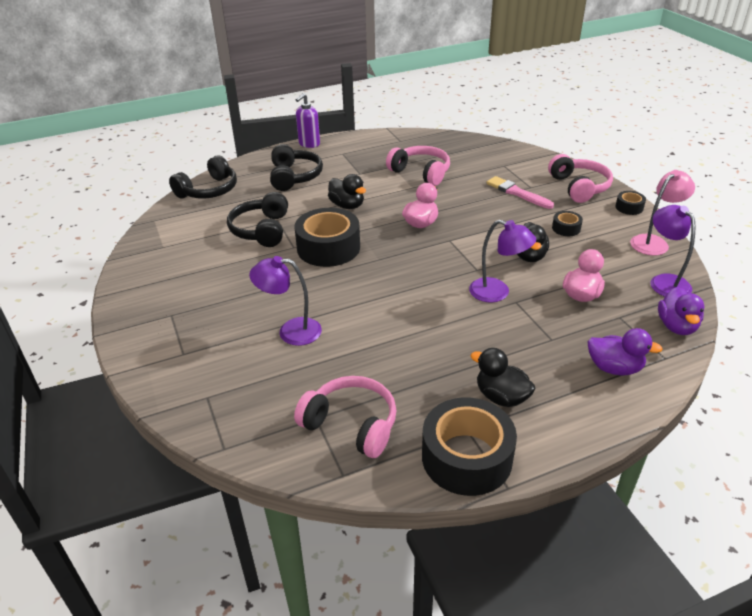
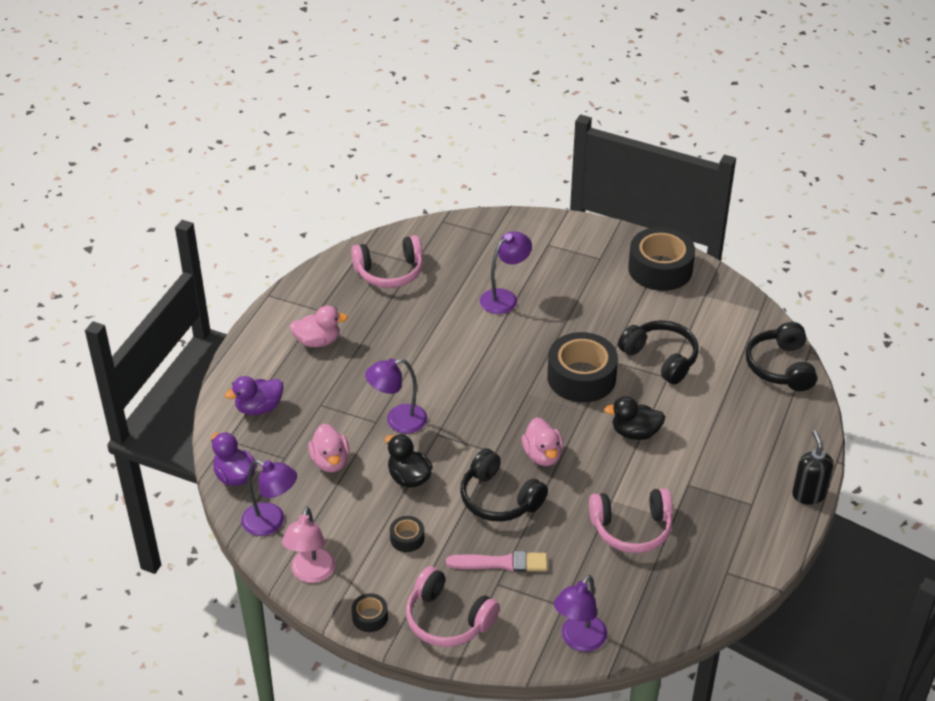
camera: 135 degrees right, 5 degrees up
(294, 177) = (739, 436): black headphones -> black headphones (499, 498)
(309, 144) = (808, 494): purple soap dispenser -> black soap dispenser
(466, 457) = (305, 295): black tape -> black tape (660, 269)
(501, 397) = (318, 341): black duck -> pink duck
(513, 152) = (579, 640): none -> purple lamp

